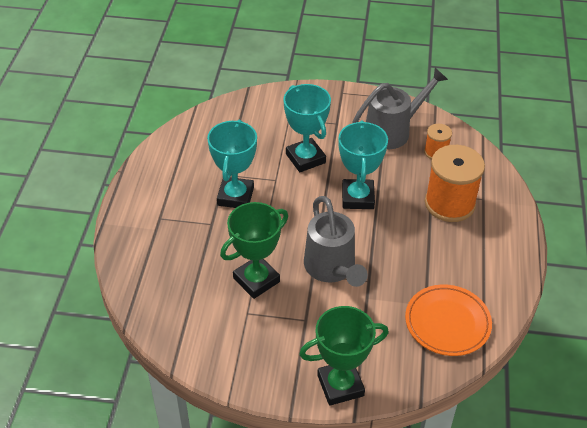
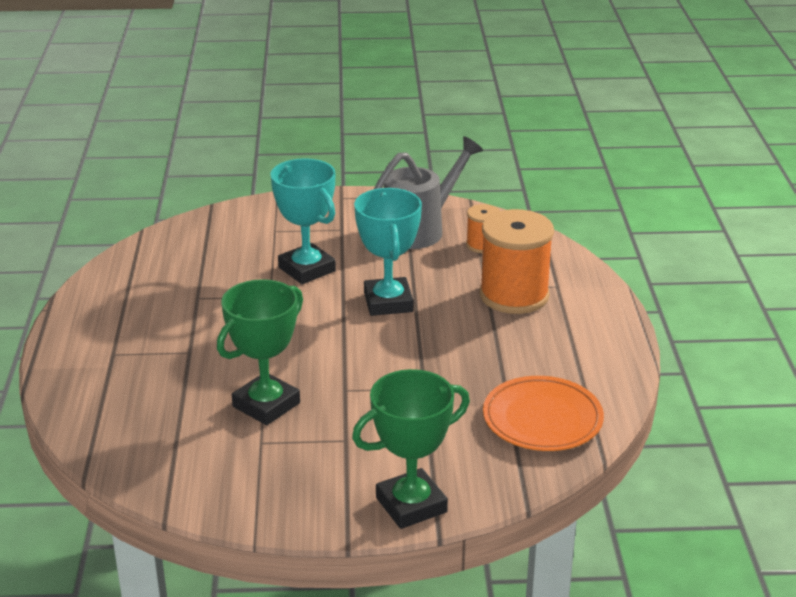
camera: 10 degrees left, 15 degrees down
(235, 196) = (217, 319): turquoise trophy -> none
(332, 269) = (370, 381): grey watering can -> none

